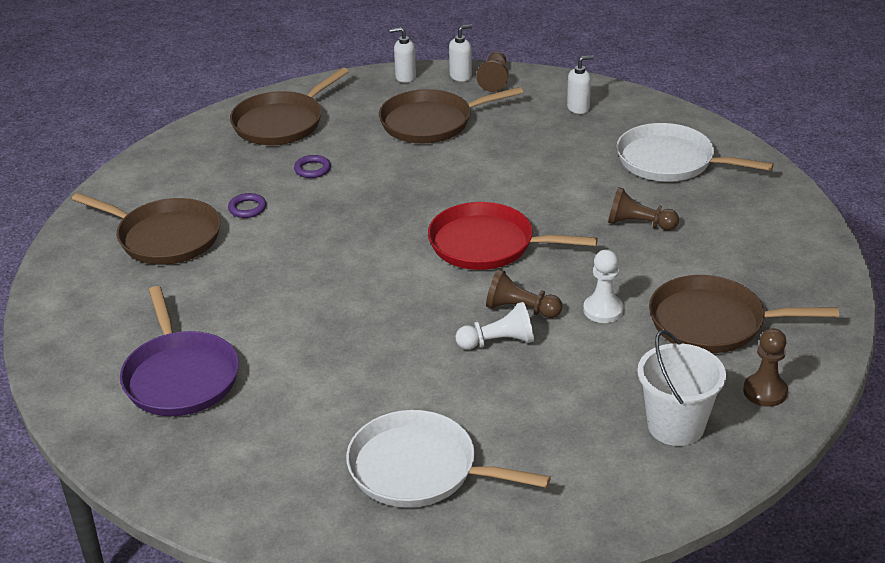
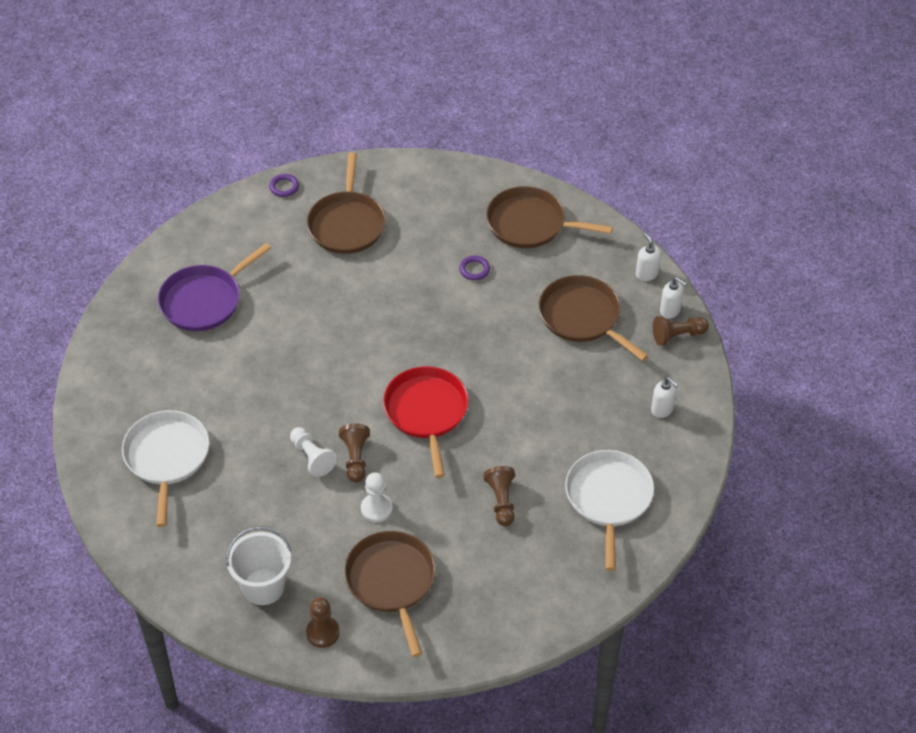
camera: 65 degrees right, 15 degrees up
(247, 208) = (404, 253): purple ring -> purple ring (284, 187)

